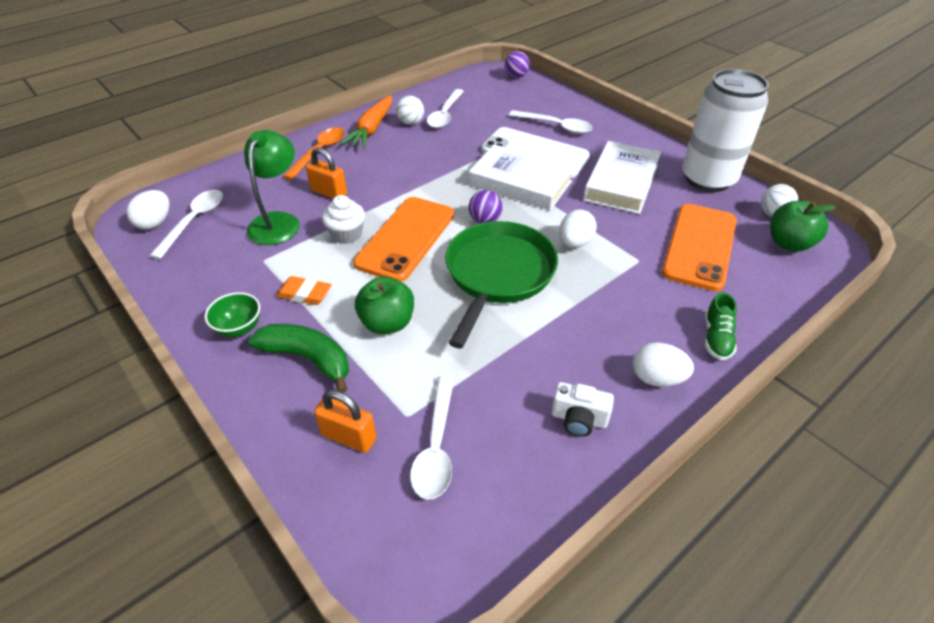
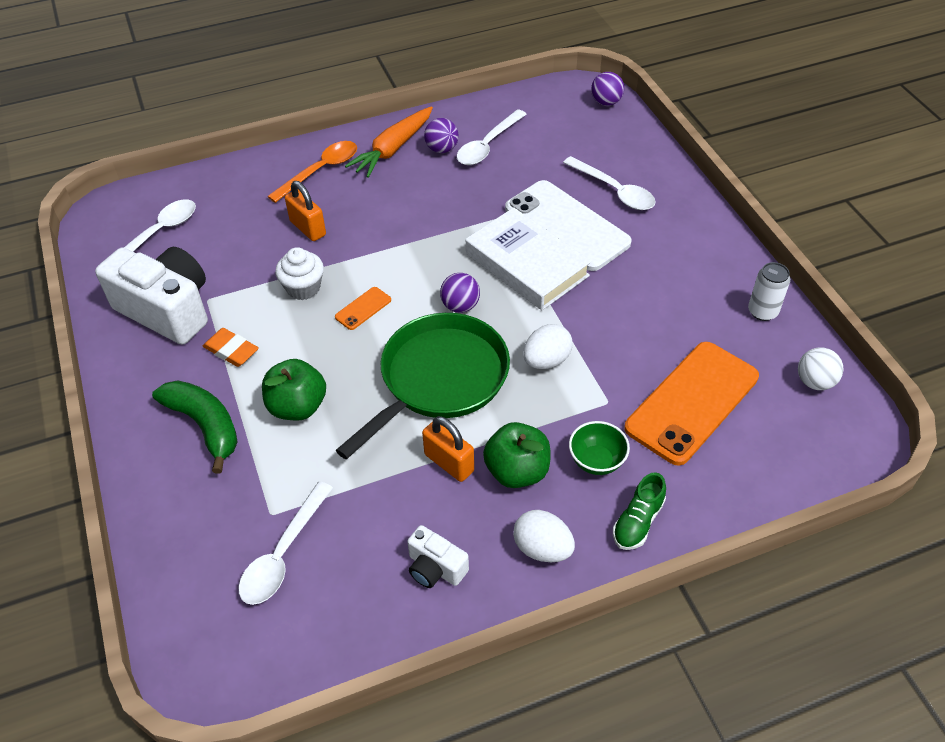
camera: 20 degrees right, 5 degrees up
(155, 223) = (120, 227): white egg -> none
(228, 276) = (167, 310): none -> white camera
(239, 328) = (154, 373): green bowl -> green bowl (596, 461)
(278, 221) = (240, 254): green lamp -> none
(349, 437) = (208, 519): orange padlock -> orange padlock (449, 463)
(406, 238) = (363, 308): orange phone -> orange phone, size x0.41
(411, 123) = (442, 149): white ball -> purple ball
(621, 182) = (649, 292): white book -> none
(708, 179) = (762, 311): white can -> white can, size x0.43
(789, 243) = (807, 427): green apple -> green apple (517, 471)

